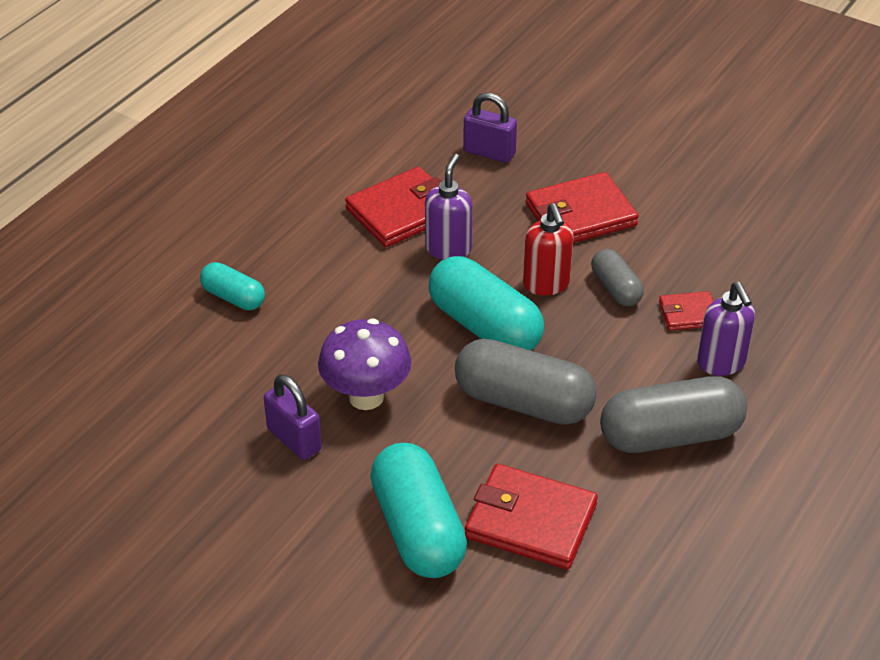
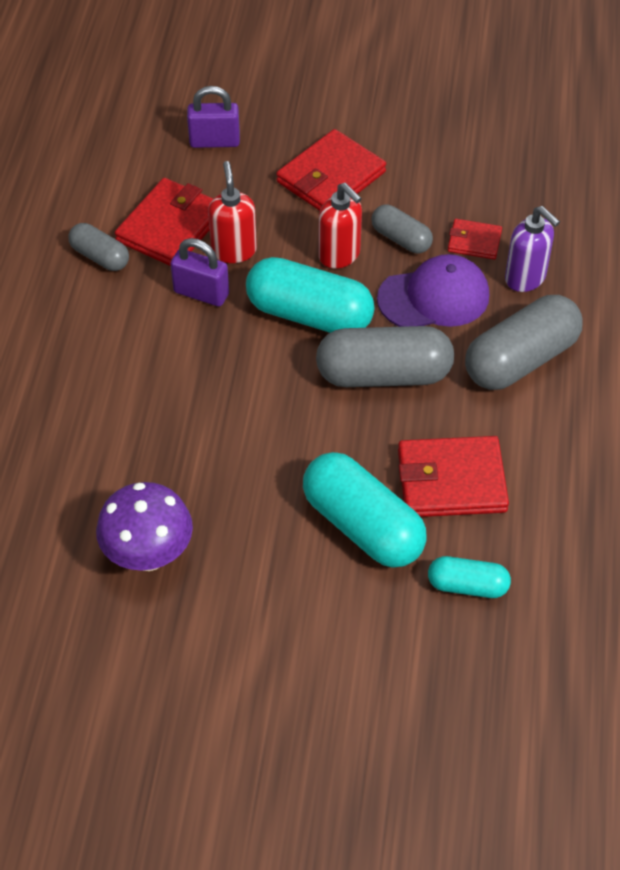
camera: 25 degrees left, 10 degrees up
(233, 297) = (64, 367): turquoise capsule -> turquoise capsule (467, 586)
(294, 439) = (206, 484): purple padlock -> purple padlock (201, 293)
(323, 217) = (100, 257): none -> grey capsule
(366, 397) = (245, 420): purple mushroom -> purple mushroom (149, 555)
(448, 249) = (234, 250): purple soap dispenser -> red soap dispenser
(616, 350) = (434, 297): none -> purple cap
(688, 314) = (474, 241): red wallet -> red wallet turned 45 degrees clockwise

